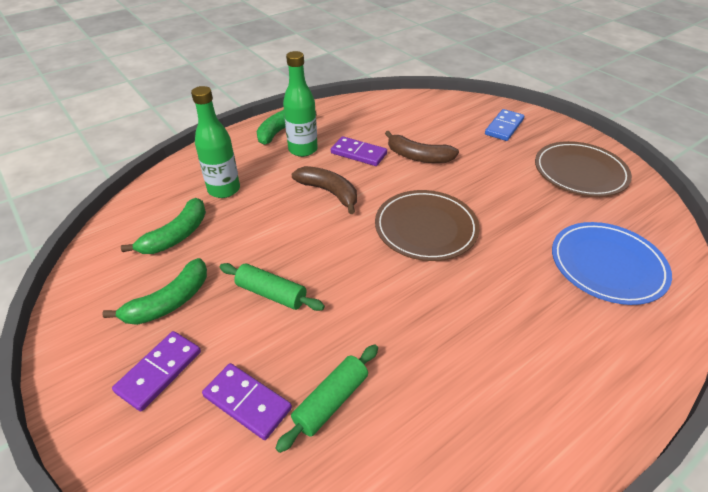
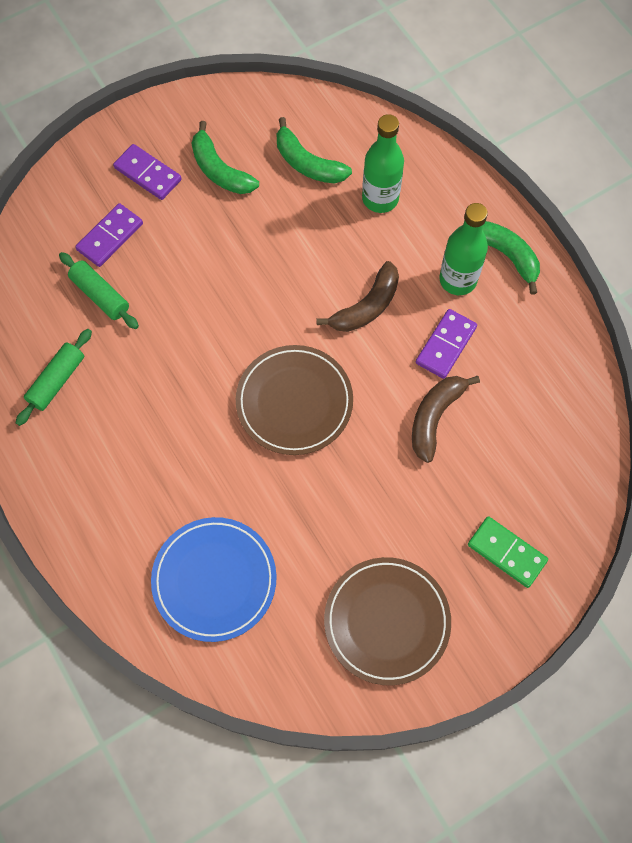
camera: 95 degrees right, 25 degrees up
(271, 293) = (218, 250): green rolling pin -> green rolling pin (57, 381)
(504, 127) = (507, 552): blue domino -> green domino

